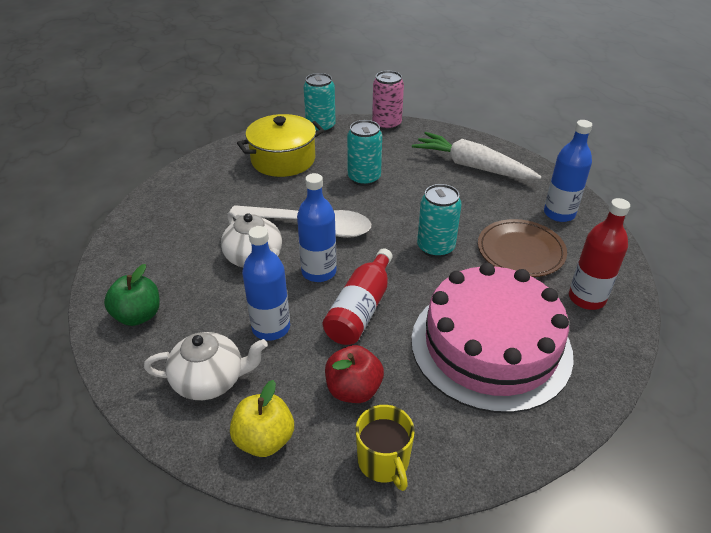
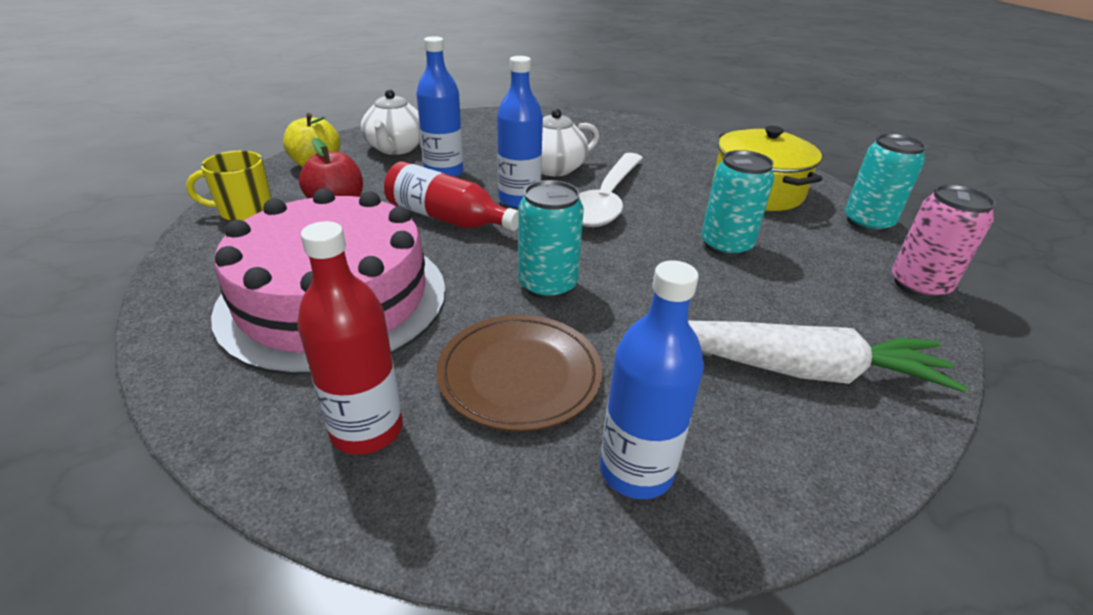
camera: 95 degrees right, 5 degrees down
(138, 315) = (487, 125): green apple -> none
(472, 166) = (802, 370): white carrot -> white carrot turned 60 degrees clockwise

